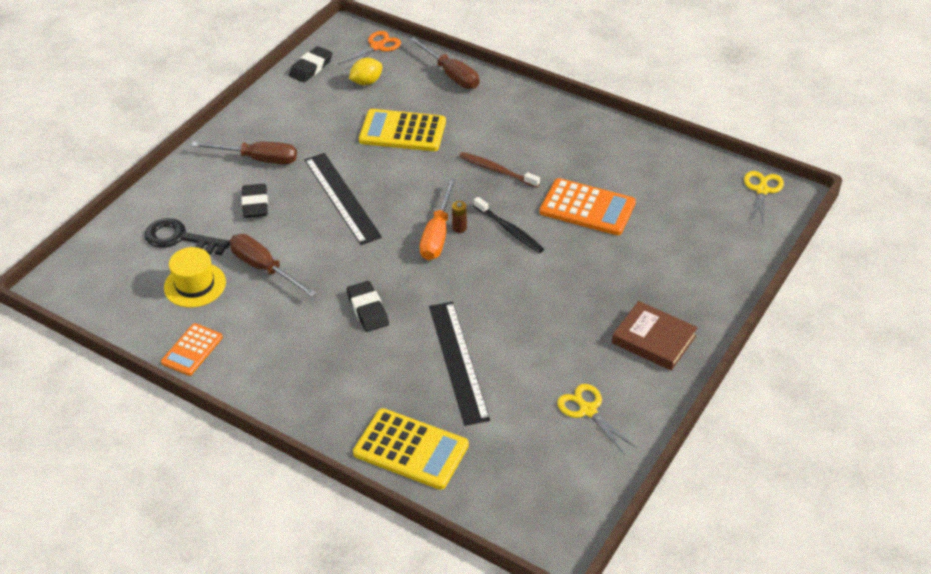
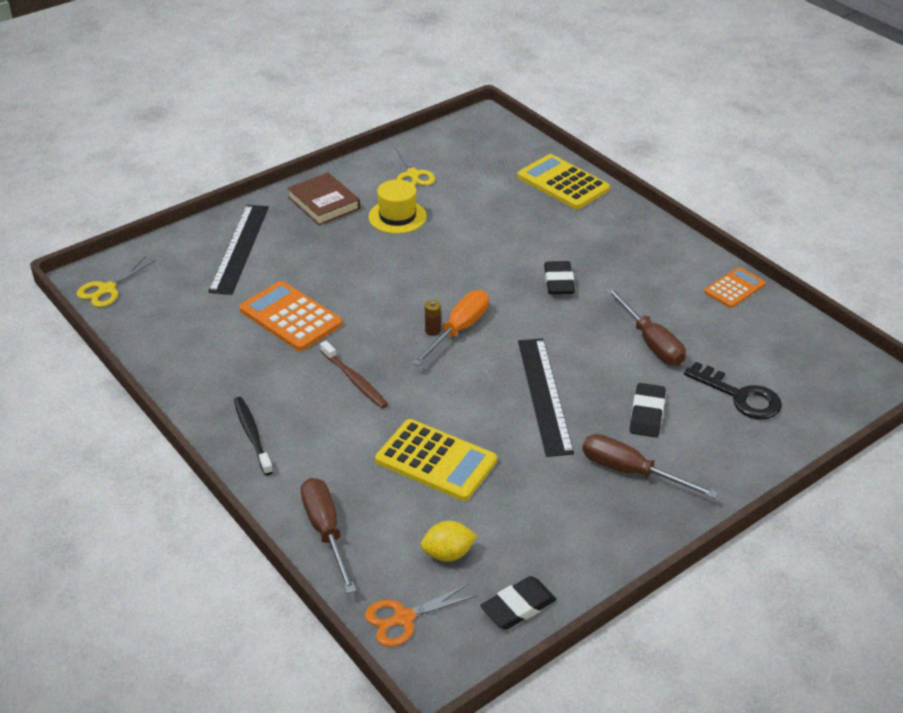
camera: 160 degrees left, 5 degrees down
(195, 285) = (727, 344): yellow hat -> yellow hat (397, 216)
(458, 361) = (496, 226): black ruler -> black ruler (240, 248)
(509, 230) = (383, 316): black toothbrush -> black toothbrush (252, 435)

